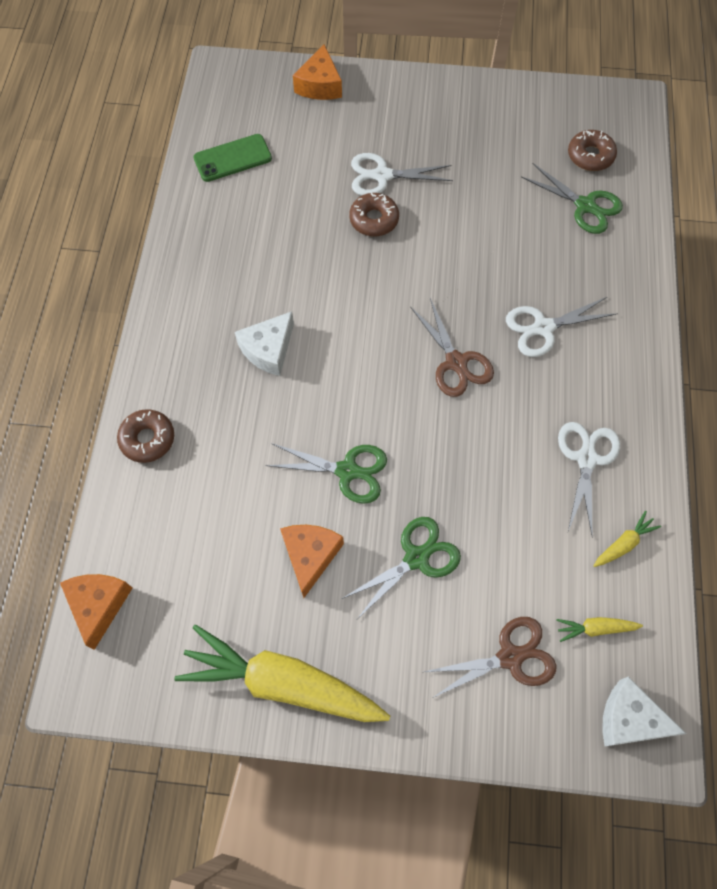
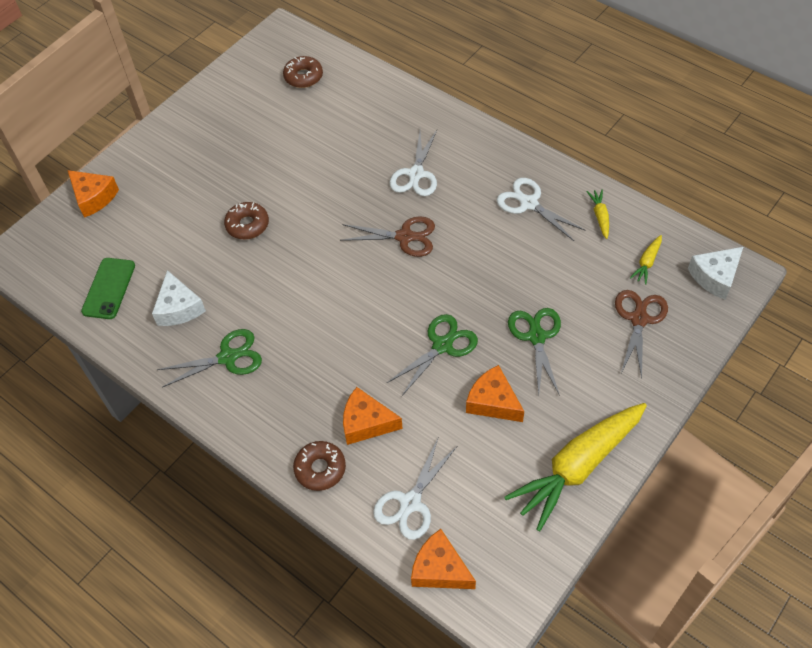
camera: 55 degrees left, 10 degrees down
(218, 451) = (366, 423): none -> orange cheese
(268, 349) = (305, 347): white cheese -> white cheese (179, 308)
(382, 176) = (213, 200): white scissors -> white scissors (410, 503)
(585, 206) = (341, 101): green scissors -> green scissors (228, 357)

